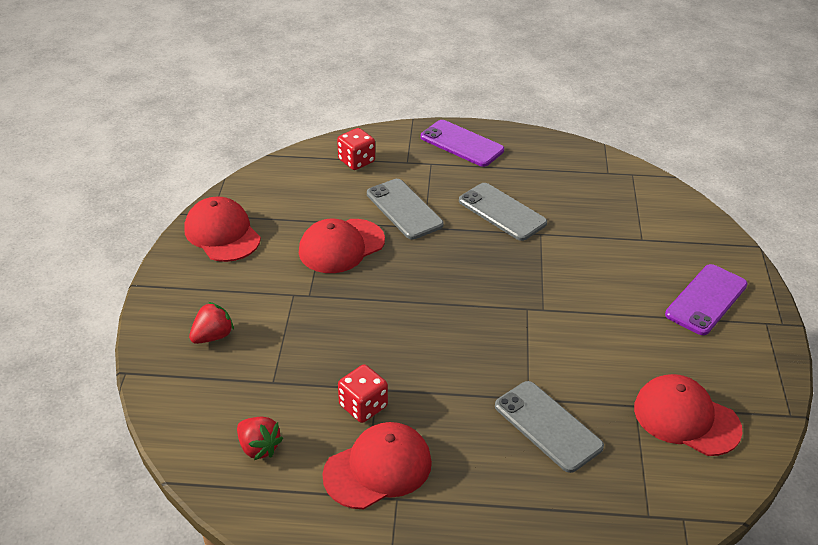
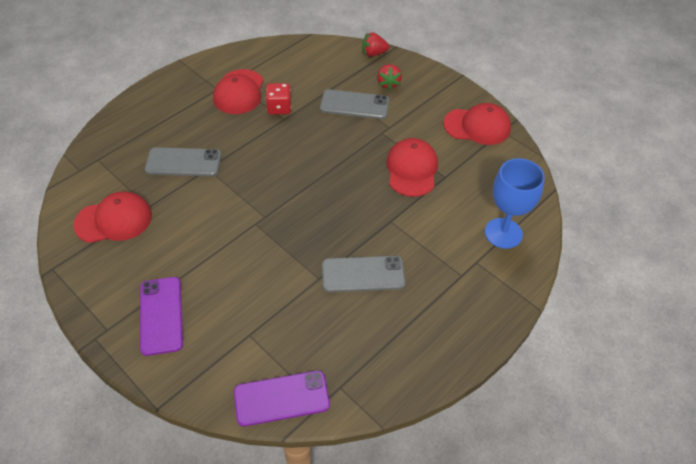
camera: 130 degrees right, 10 degrees up
(259, 447) = (297, 64): red strawberry -> red strawberry (373, 53)
(356, 161) = (503, 233): red dice -> blue goblet
(404, 209) = (419, 223): grey phone -> grey phone (354, 105)
(462, 144) = (471, 314): purple phone -> purple phone (281, 398)

